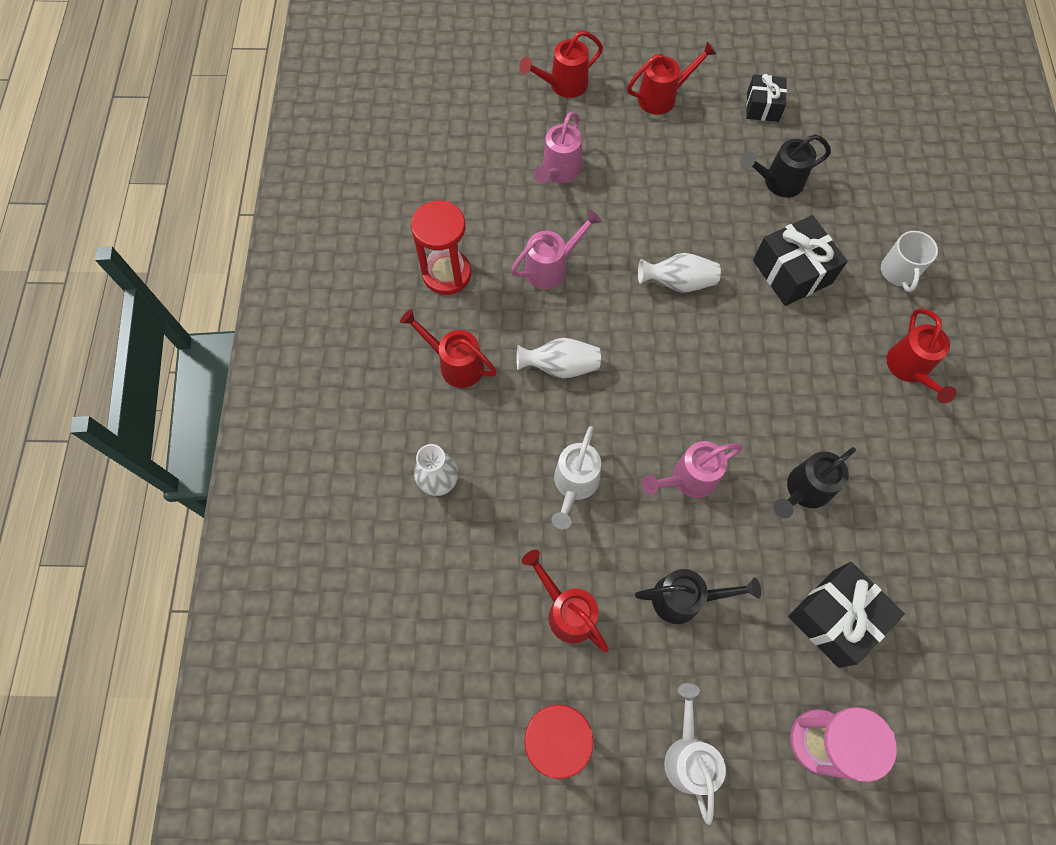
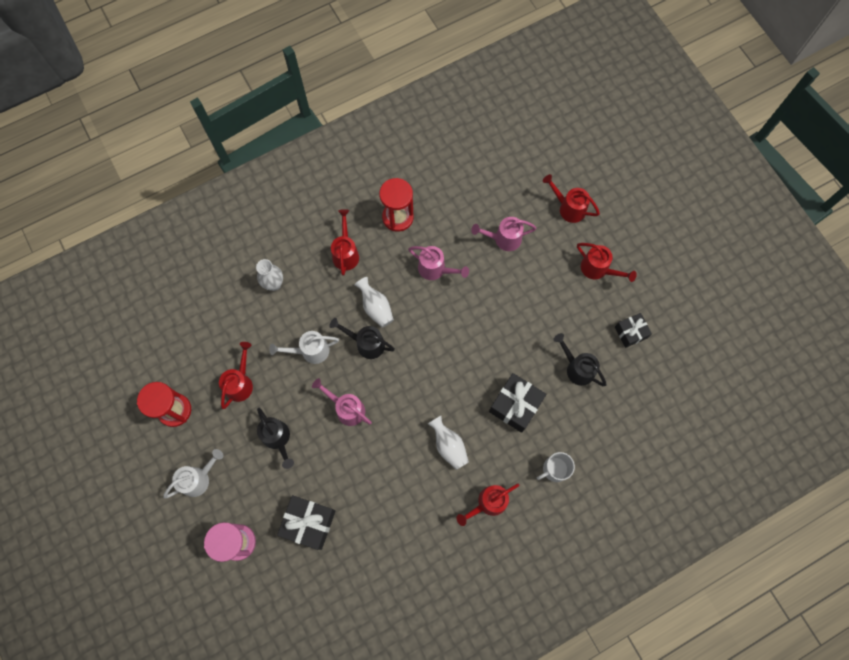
camera: 60 degrees right, 5 degrees up
(678, 282) = (468, 344): white vase -> white vase (448, 446)
(804, 490) = (374, 474): black watering can -> black watering can (366, 343)

